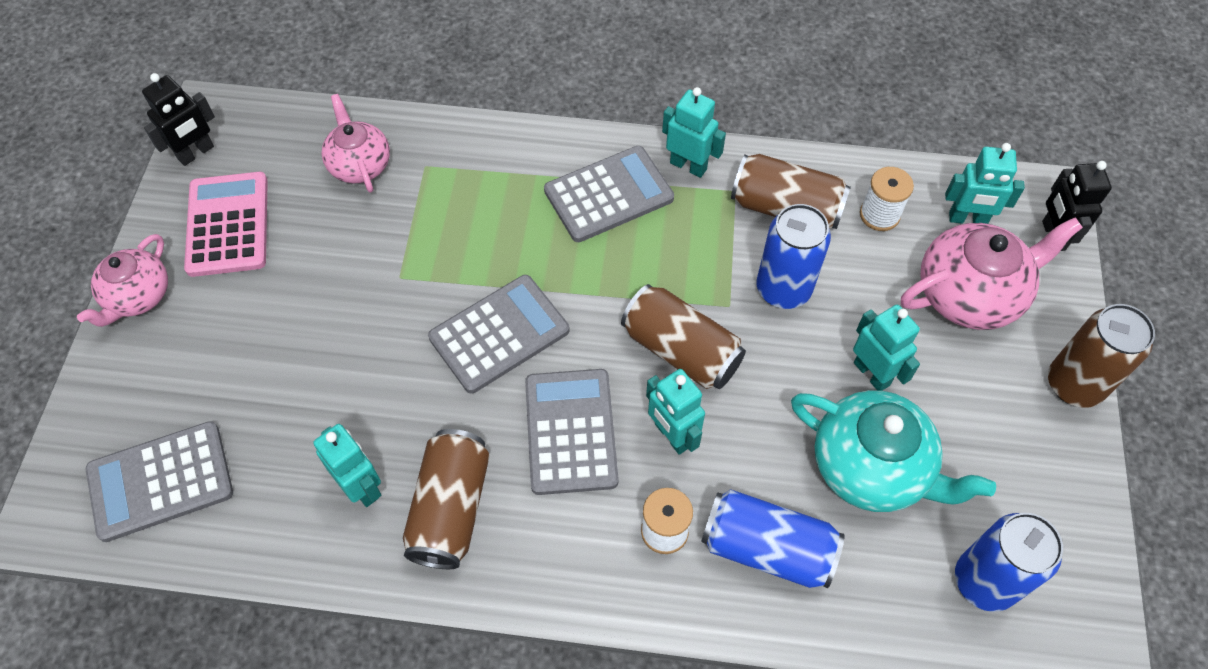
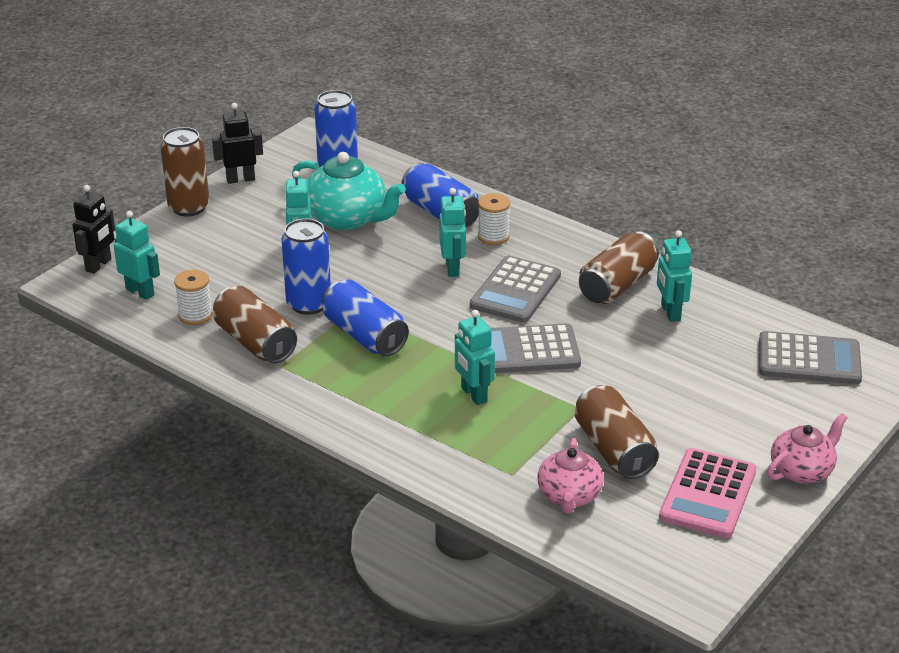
camera: 150 degrees left, 25 degrees down
(196, 153) = (718, 564): black robot -> black robot (240, 179)
(608, 194) = (378, 398): grey calculator -> none
(681, 350) = (409, 300): brown can -> brown can (614, 450)
(686, 271) = (365, 336): none -> blue can
(688, 166) = (298, 393): turquoise robot -> turquoise robot (473, 395)
(872, 468) = (348, 219): turquoise teapot -> turquoise teapot turned 150 degrees clockwise
(970, 294) = (192, 260): pink teapot -> none

